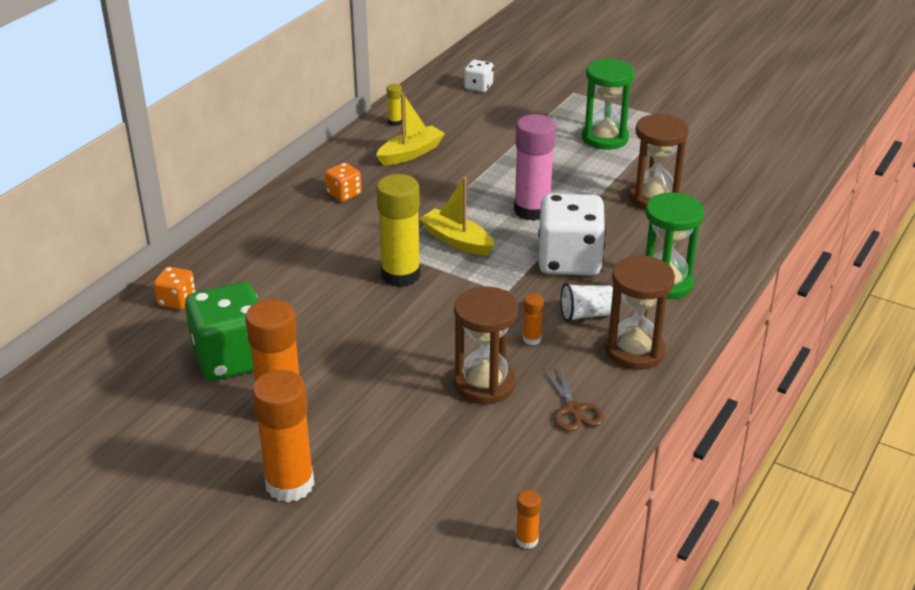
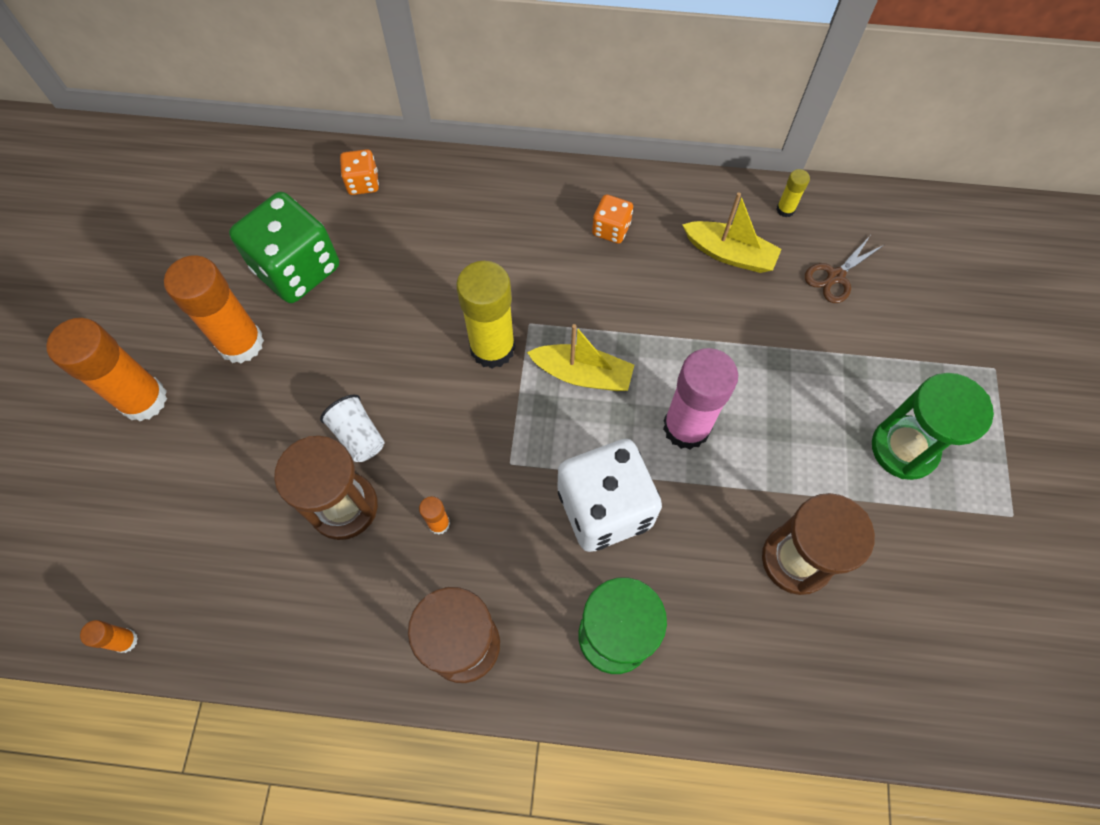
camera: 65 degrees right, 30 degrees up
(457, 241) = (582, 374): yellow boat -> yellow boat turned 90 degrees clockwise
(478, 87) = (927, 257): white dice -> none
(573, 410) = (335, 613): brown scissors -> brown scissors (836, 276)
(586, 314) = (508, 566): white cup -> white cup (358, 436)

